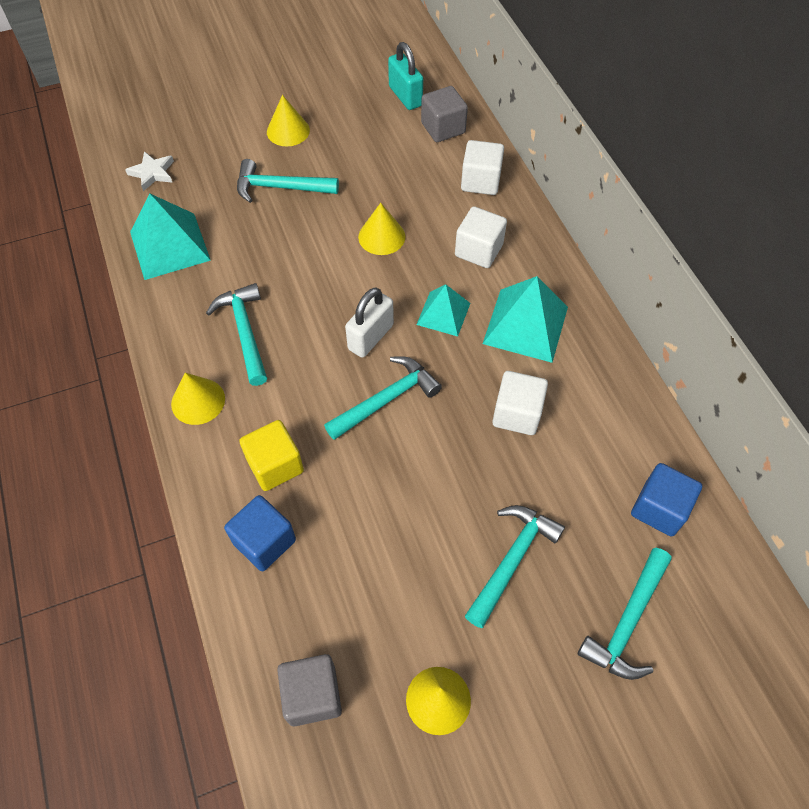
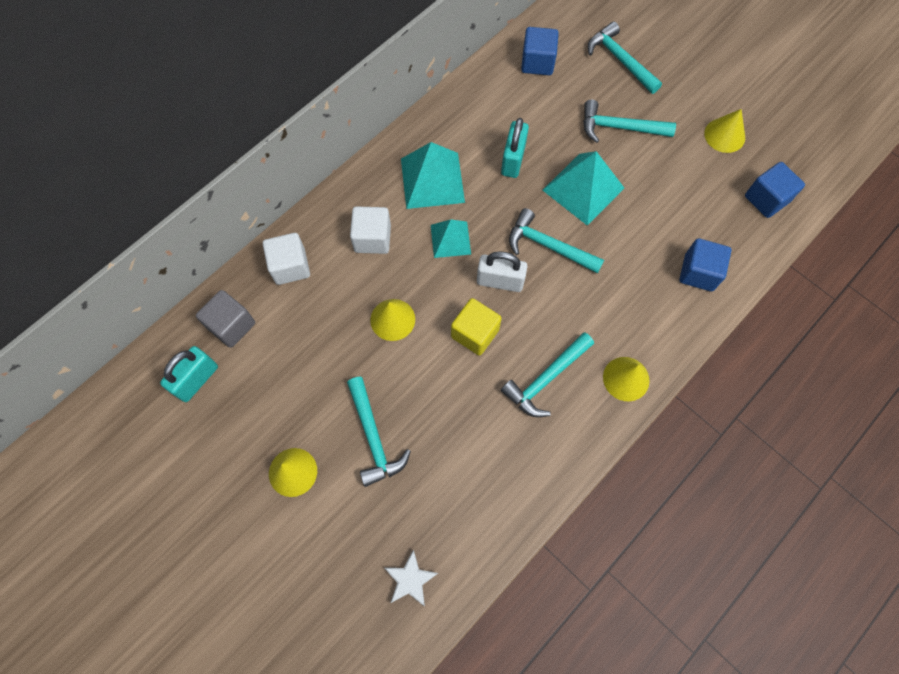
camera: 115 degrees left, 10 degrees up
(170, 246) = (491, 500): turquoise pyramid -> turquoise pyramid (583, 188)
(275, 465) = (642, 294): yellow cube -> yellow cube (475, 333)
(312, 695) = (766, 199): grey cube -> blue cube
(517, 414) = (513, 160): white cube -> turquoise padlock
(627, 622) = (620, 60): turquoise hammer -> turquoise hammer turned 135 degrees counterclockwise

